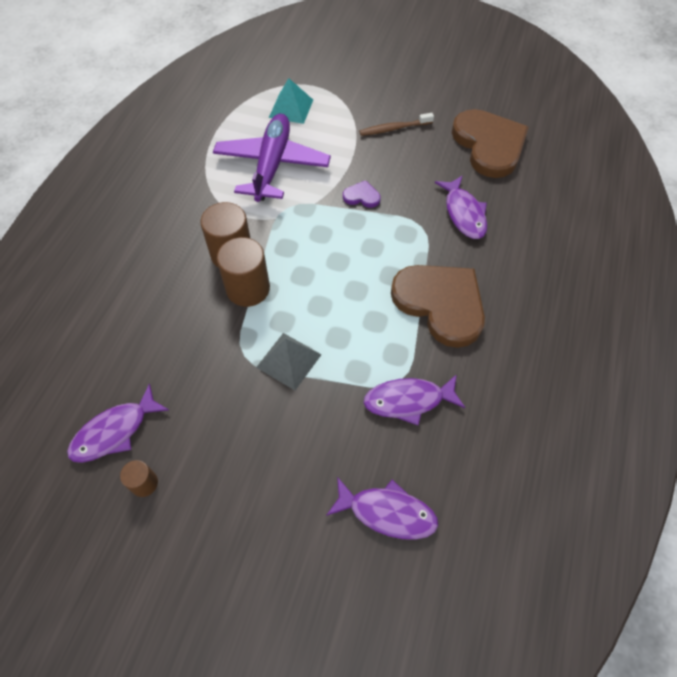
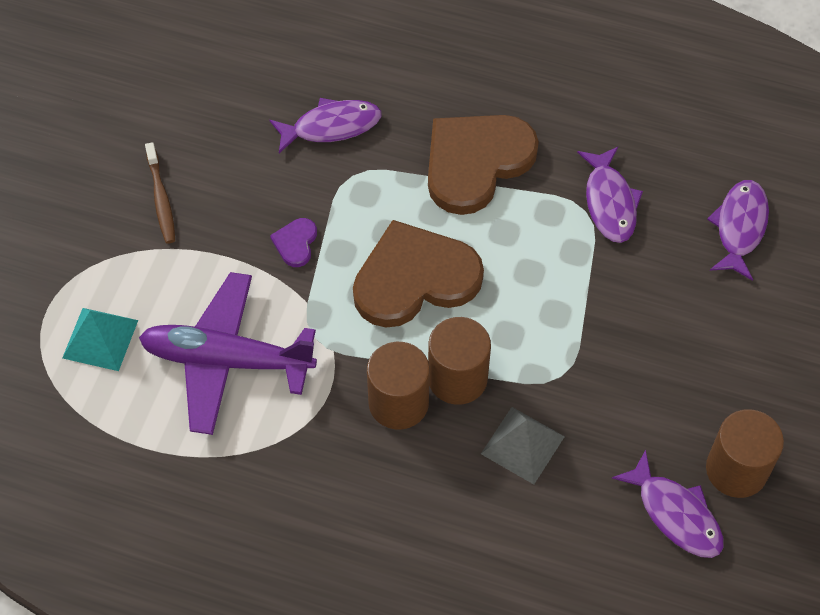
camera: 90 degrees left, 0 degrees up
(144, 483) = (736, 470): brown cylinder -> brown cylinder, size x1.92
(289, 360) = (565, 325): grey pyramid -> grey pyramid (522, 445)
(489, 145) = (205, 86): brown heart -> brown heart (415, 278)

